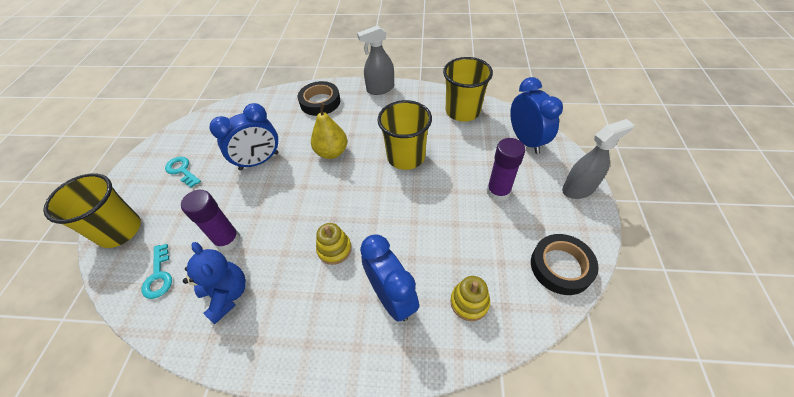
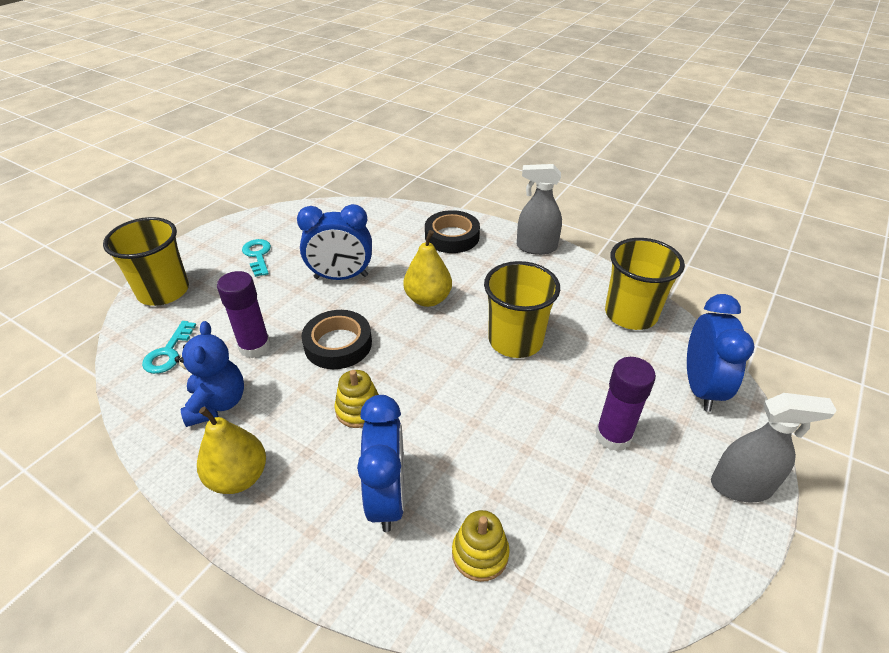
camera: 25 degrees right, 10 degrees down
(280, 338) = (238, 477): none -> yellow pear
(561, 266) = (641, 576): black tape -> black tape (338, 344)

